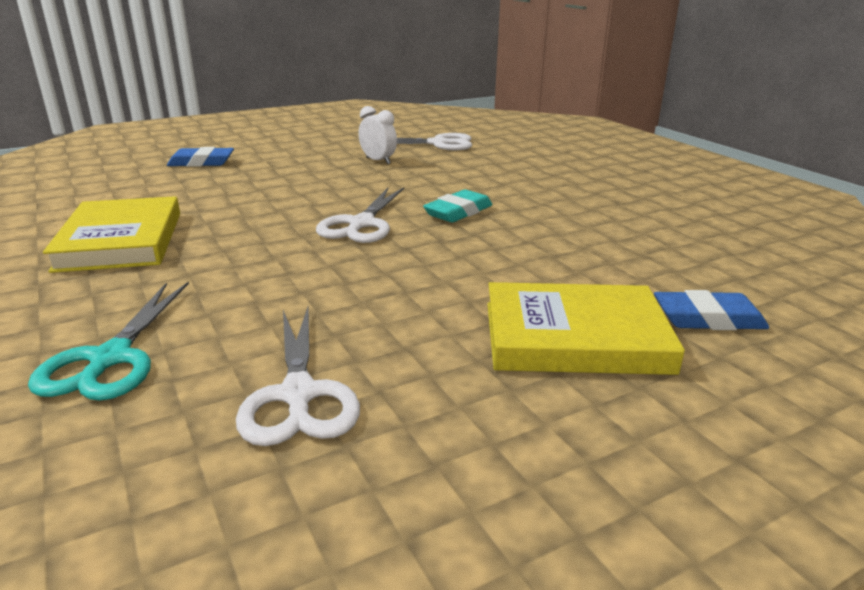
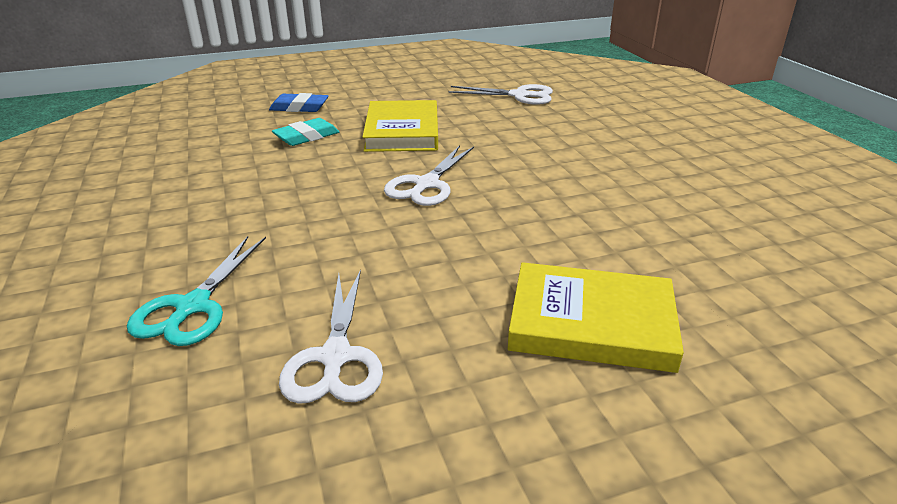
camera: 10 degrees right, 5 degrees up
(121, 241) = (218, 189): yellow book -> yellow book (402, 131)
(378, 161) = (458, 113): white clock -> none
(458, 212) = (519, 177): turquoise eraser -> turquoise eraser (307, 137)
(708, 319) = (726, 315): blue eraser -> none

